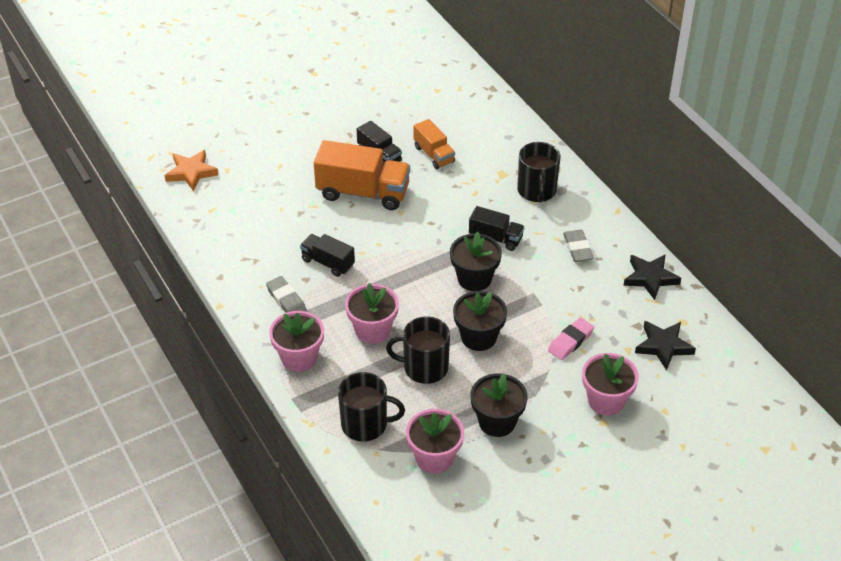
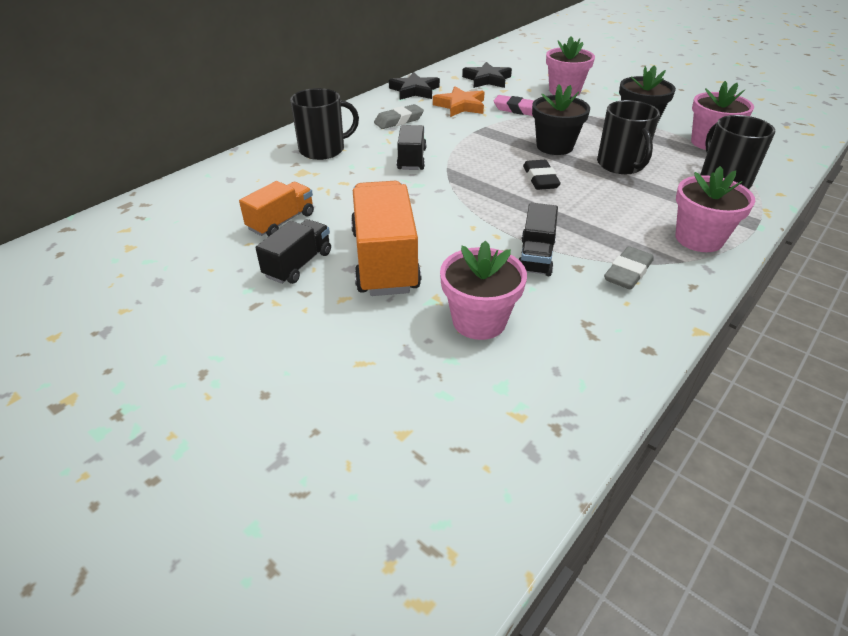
camera: 110 degrees left, 5 degrees down
(191, 172) = (437, 491): orange star -> orange star (460, 106)
(372, 330) = (607, 202): pink flower pot -> pink flower pot (479, 321)
(426, 305) = (540, 179): none -> black eraser
(474, 278) = (480, 161): black flower pot -> none

